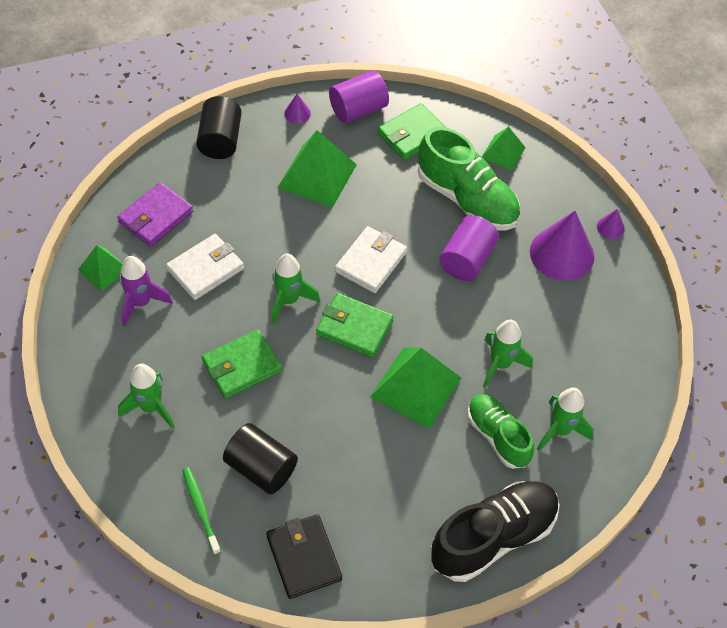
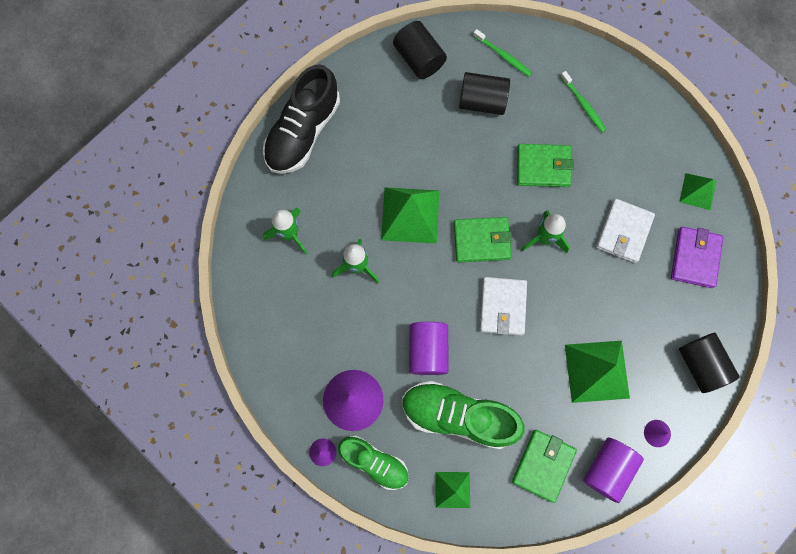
camera: 155 degrees right, 20 degrees up
(141, 303) = (649, 179): purple rocket -> none
(151, 407) = (583, 105): green rocket -> green toothbrush
(242, 366) = (543, 167): green wallet -> green wallet turned 60 degrees clockwise
(304, 558) = (419, 59): black wallet -> black cylinder
(497, 436) = (333, 206): green shoe -> green shoe (374, 462)

